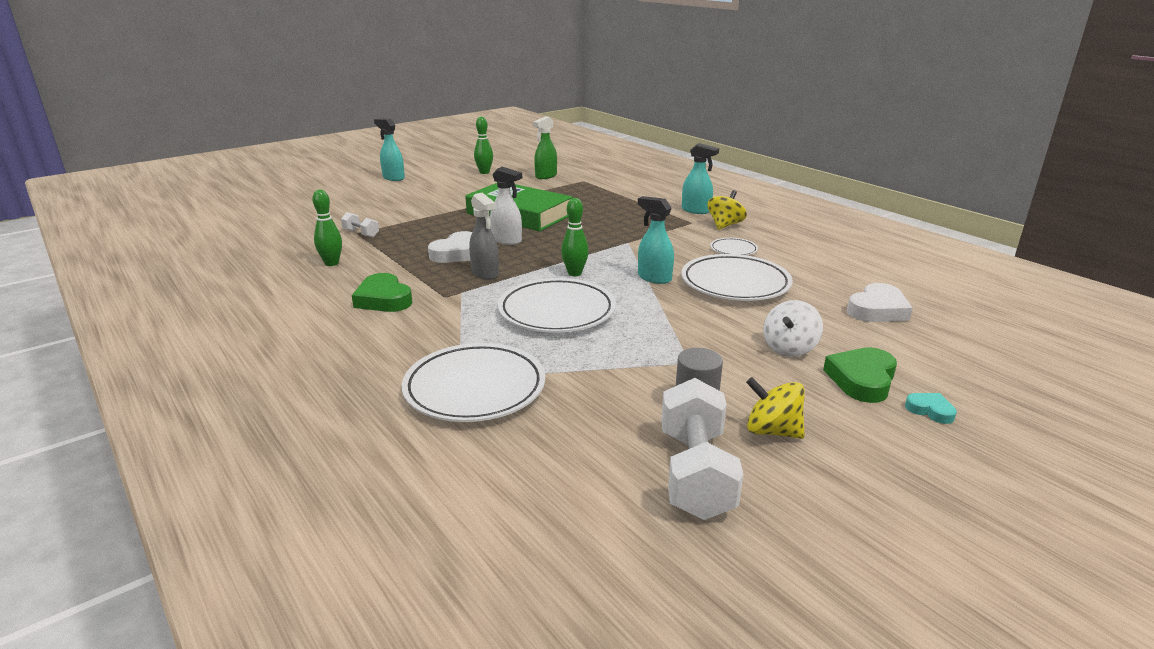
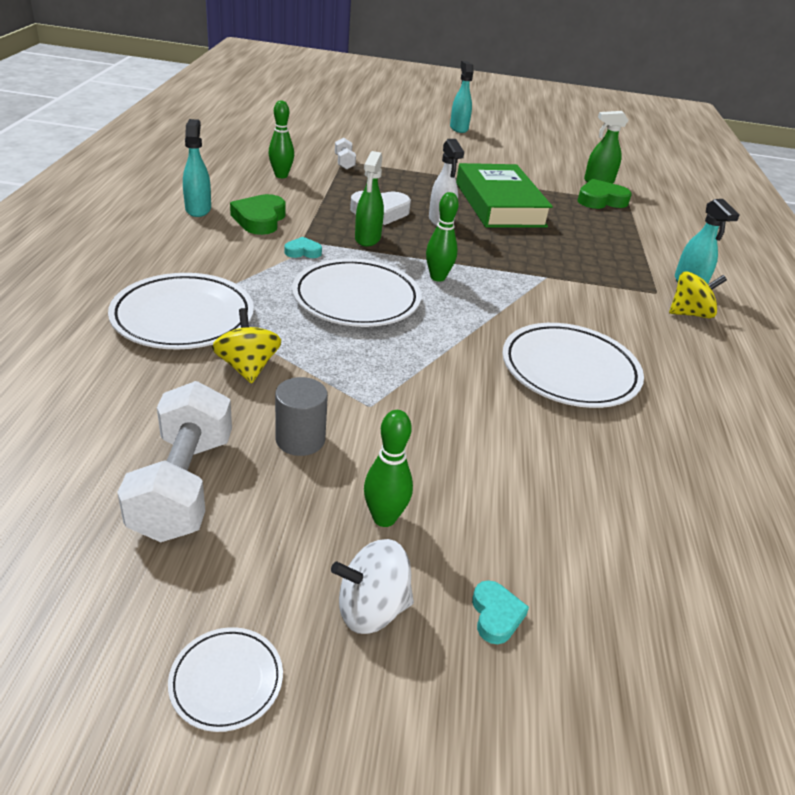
camera: 40 degrees right, 10 degrees up
(461, 303) = (303, 252): none -> turquoise heart
(484, 172) = (546, 155): green bowling pin -> green bowling pin (384, 518)
(485, 273) = (367, 239): grey spray bottle -> green spray bottle
(654, 278) = (499, 320): turquoise spray bottle -> turquoise spray bottle (198, 209)
(695, 473) = (183, 486): white dumbbell -> white dumbbell turned 45 degrees counterclockwise
(733, 250) = (643, 341): white plate -> white plate (226, 681)
(772, 431) = (309, 507): yellow spinning top -> yellow spinning top (247, 367)
(789, 348) = (486, 458): white spinning top -> white spinning top (371, 608)
(862, 380) = (492, 535): green heart -> green heart (600, 200)
(877, 310) = (676, 493): white heart -> none

